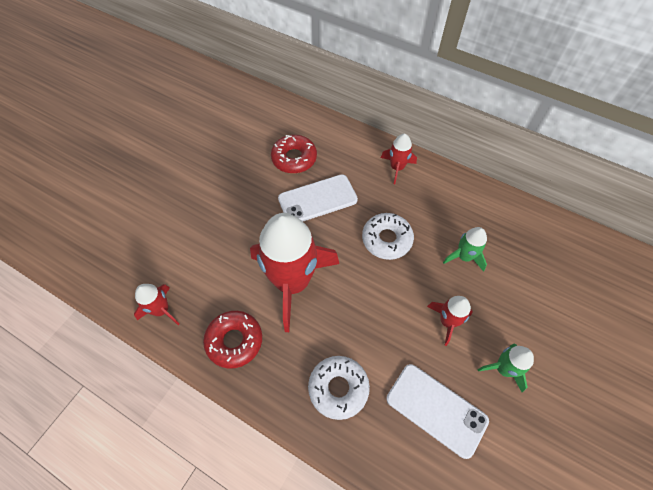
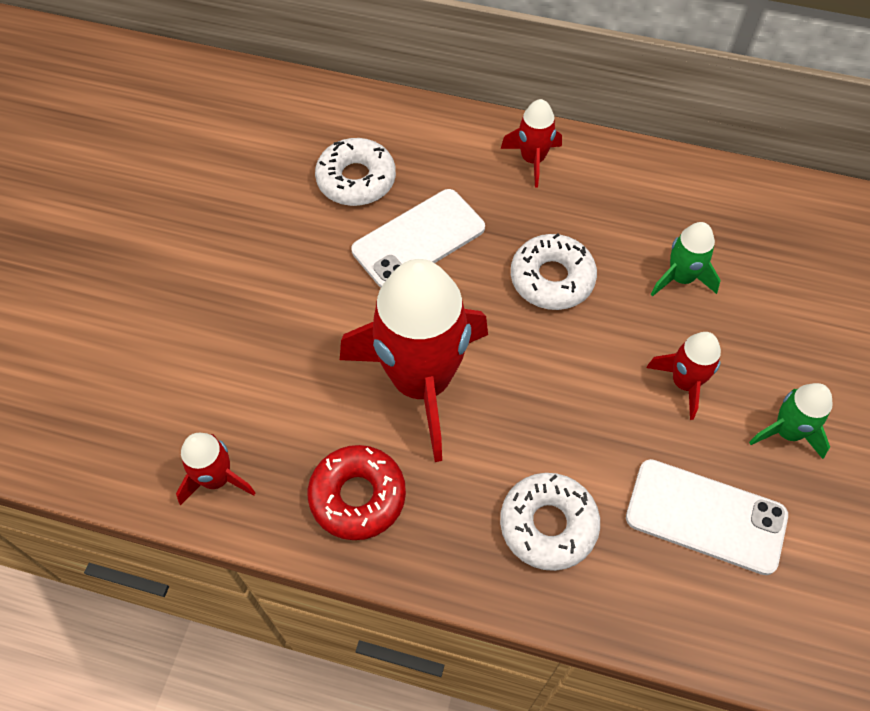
camera: 15 degrees left, 0 degrees up
(294, 158) = (356, 180): red donut -> white donut

